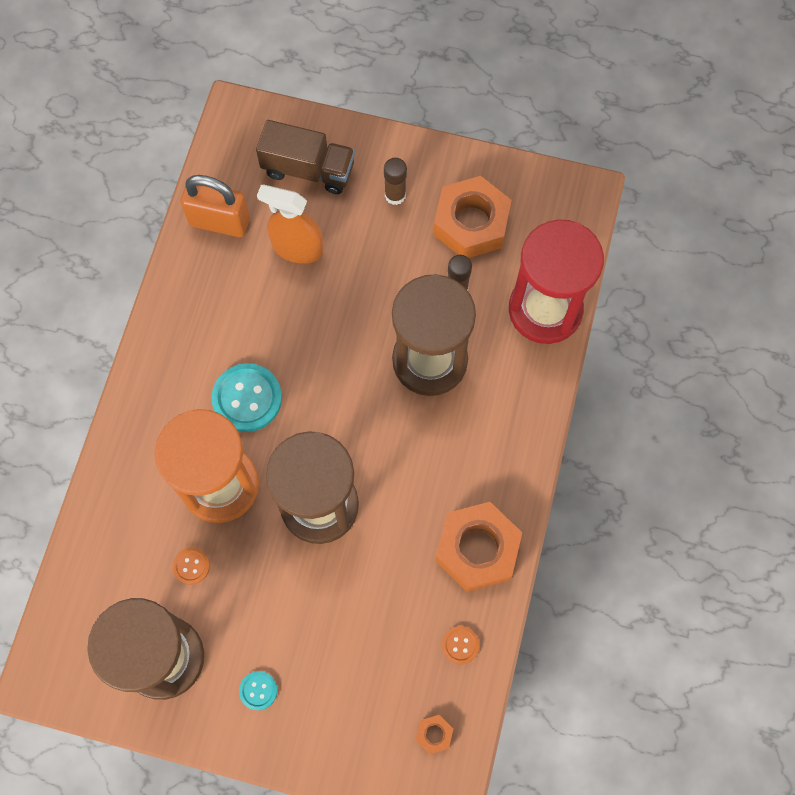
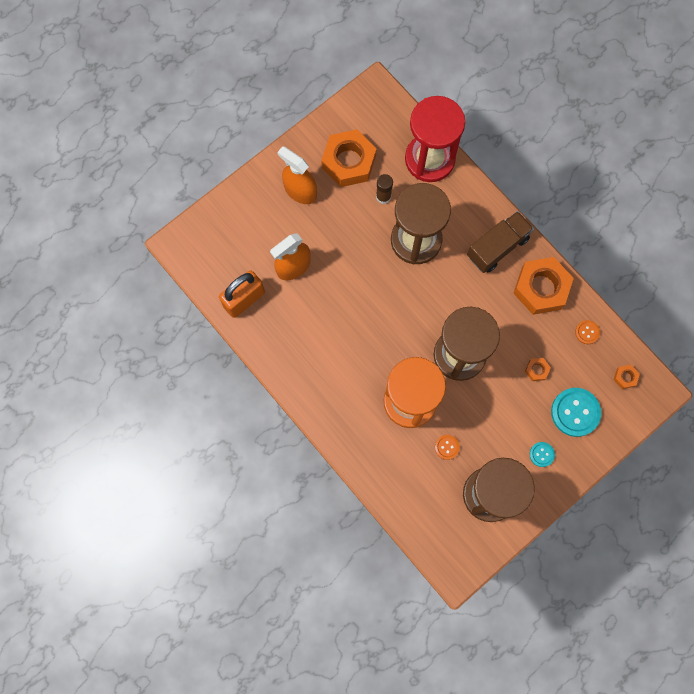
camera: 55 degrees left, 5 degrees up
(247, 398) = (368, 354): turquoise button -> turquoise button (575, 412)
(308, 169) = (247, 228): brown truck -> brown truck (497, 247)
(365, 613) = (537, 370): none -> orange nut
(395, 195) = (300, 191): brown glue stick -> orange spray bottle

